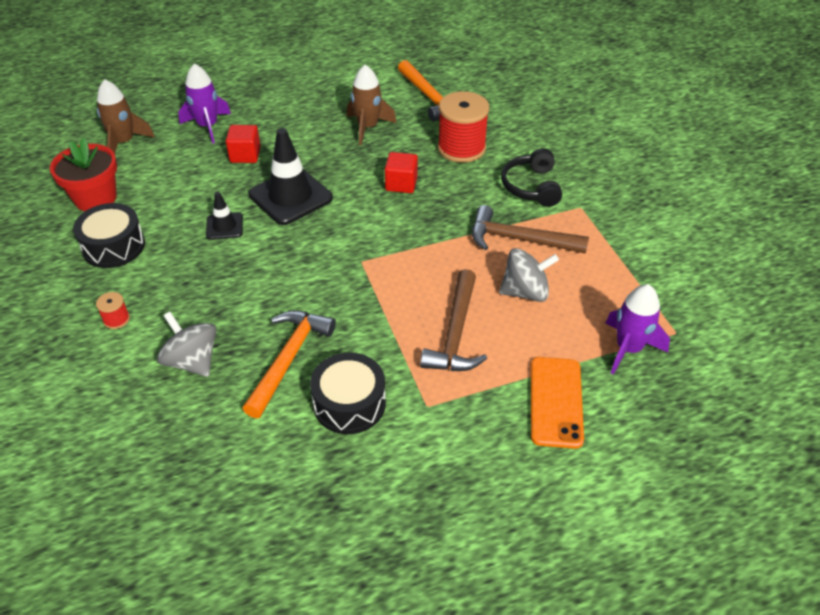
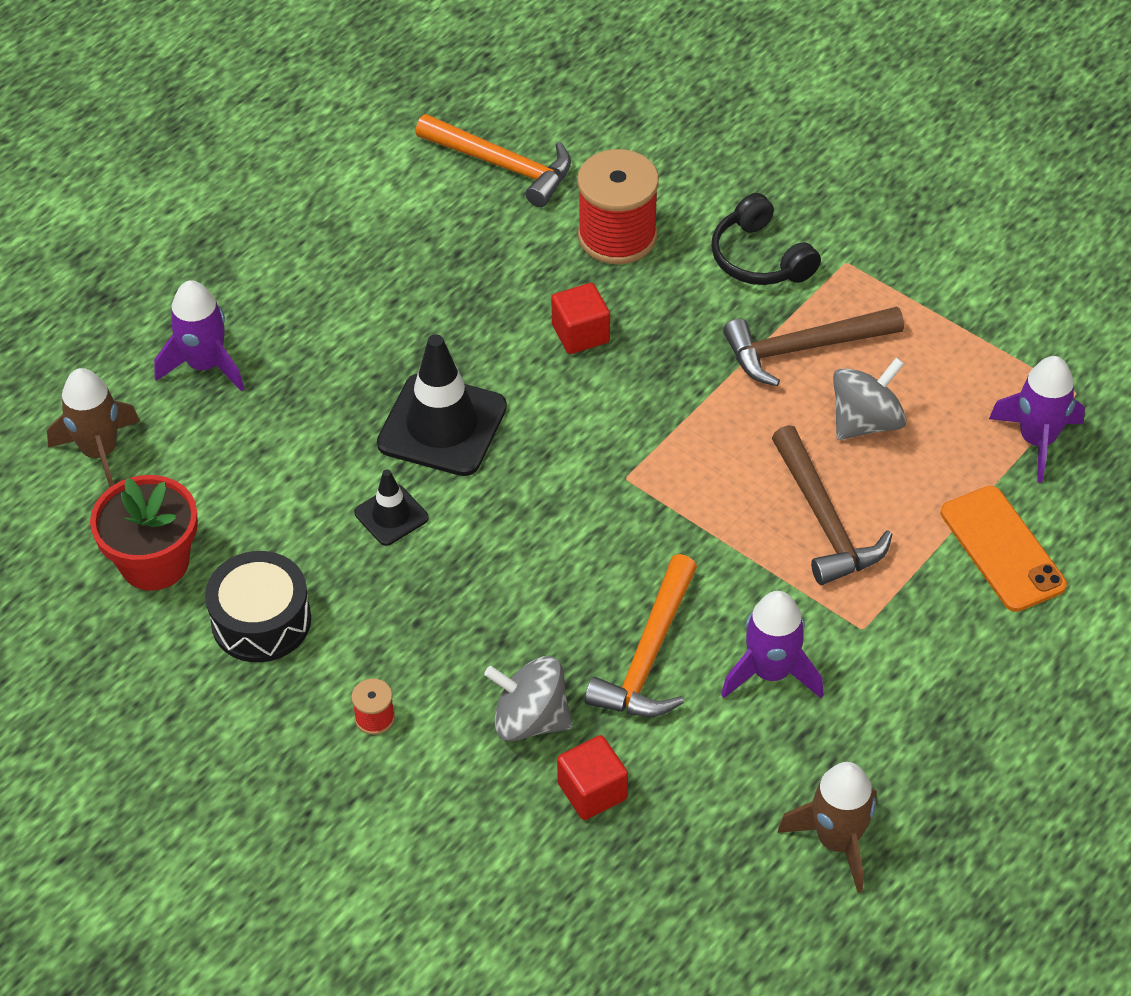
camera: 30 degrees left, 5 degrees up
(245, 155) = (312, 388): red cube -> red cube (592, 791)
(288, 359) = (649, 655): orange hammer -> orange hammer turned 150 degrees counterclockwise
(349, 403) = (771, 672): black drum -> purple rocket
(367, 127) = (453, 259): brown rocket -> brown rocket (837, 841)

